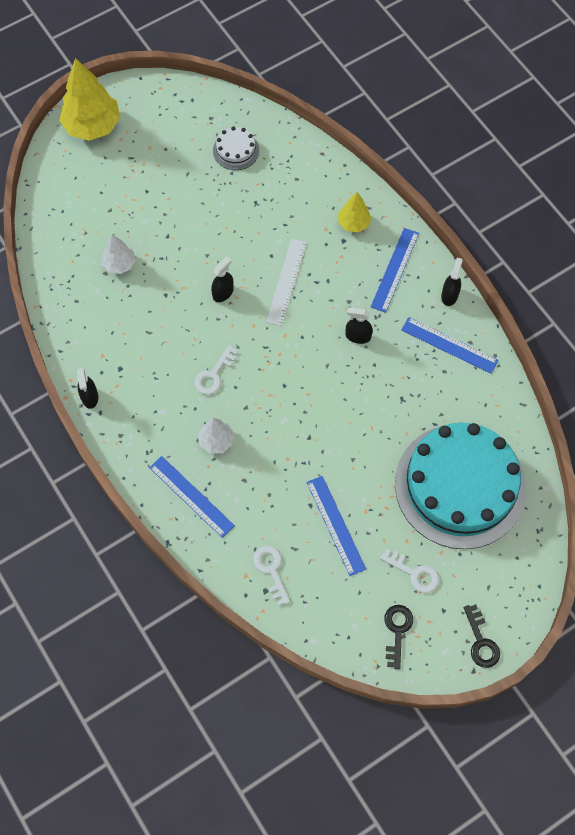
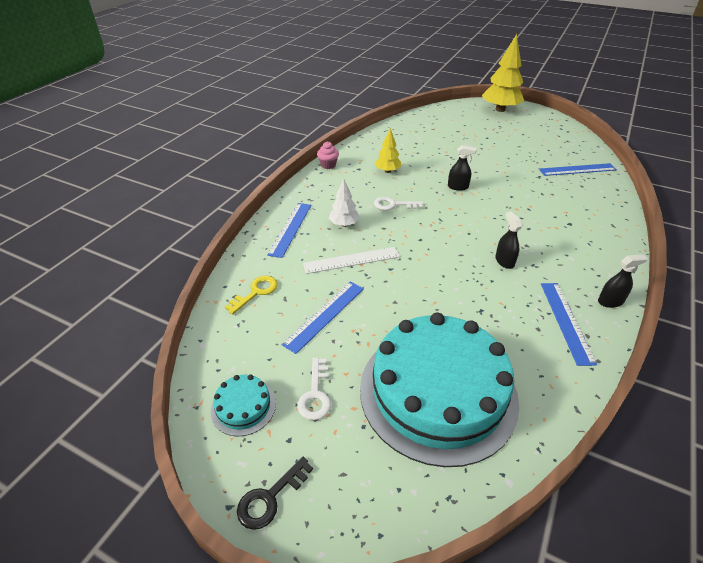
camera: 60 degrees right, 25 degrees down
(90, 397) = (328, 165): black spray bottle -> pink cupcake
(120, 264) = (428, 145): white tree -> none
(236, 150) = (562, 156): white cake -> none
(271, 570) = (256, 292): white key -> yellow key
(286, 282) = (501, 210): white ruler -> white ruler (351, 260)
(353, 223) = (590, 223): yellow tree -> yellow tree (387, 171)
(395, 269) = (586, 259): blue ruler -> blue ruler (577, 169)
(397, 631) = (243, 407): black key -> turquoise cake

